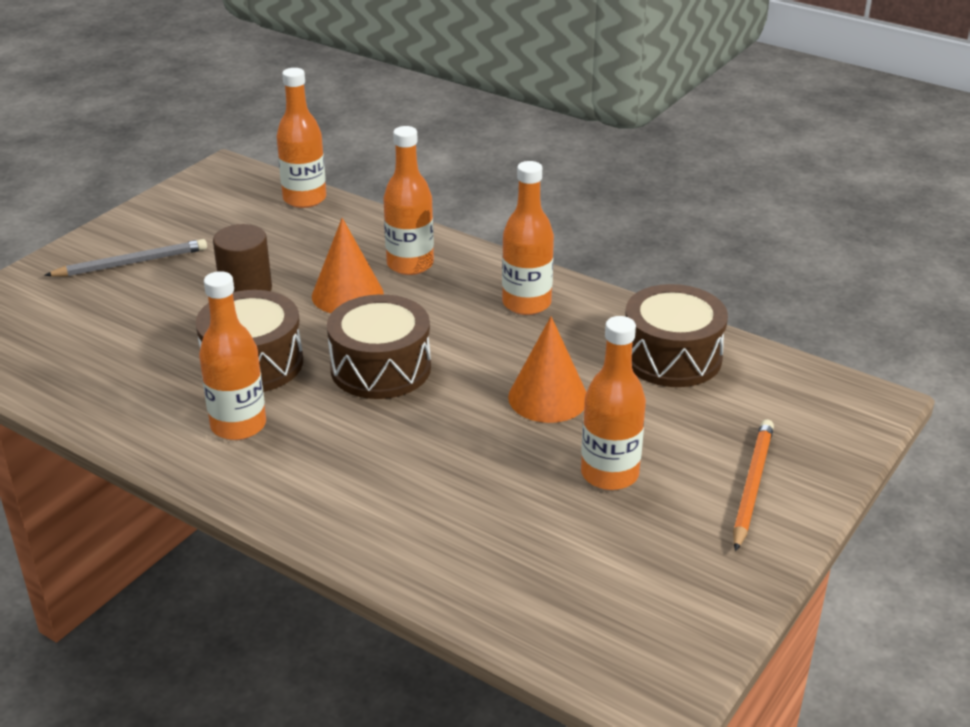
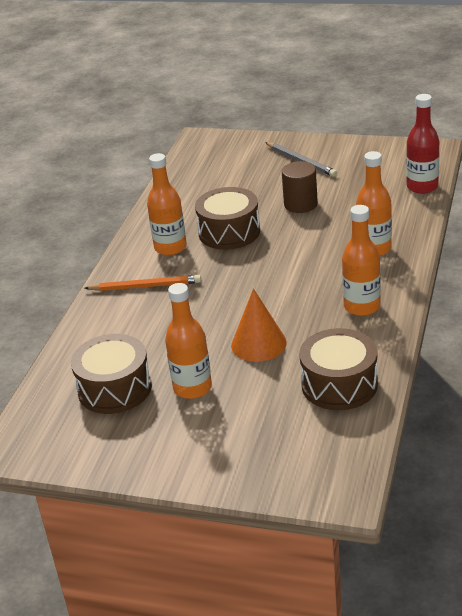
camera: 75 degrees right, 0 degrees up
(304, 199) = (422, 187): orange bottle -> red bottle
(347, 294) = (321, 238): orange cone -> none
(380, 368) = (251, 274): brown drum -> brown drum (114, 389)
(751, 486) = (210, 451): orange pencil -> orange pencil (145, 286)

